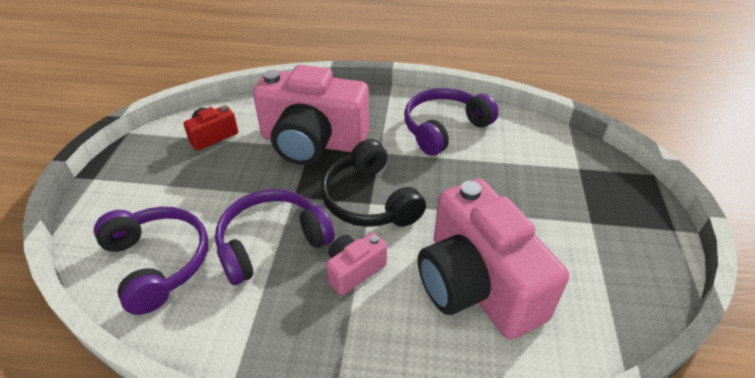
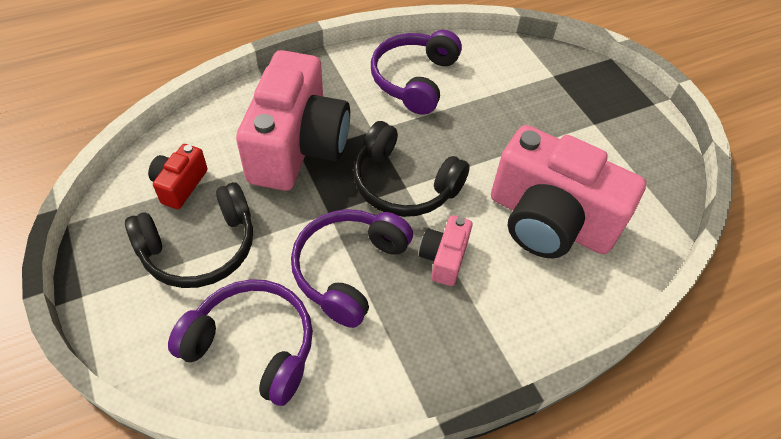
camera: 35 degrees left, 10 degrees up
(187, 181) = (200, 248): none -> black headphones
(312, 142) = (298, 146): pink camera -> pink camera turned 60 degrees counterclockwise

